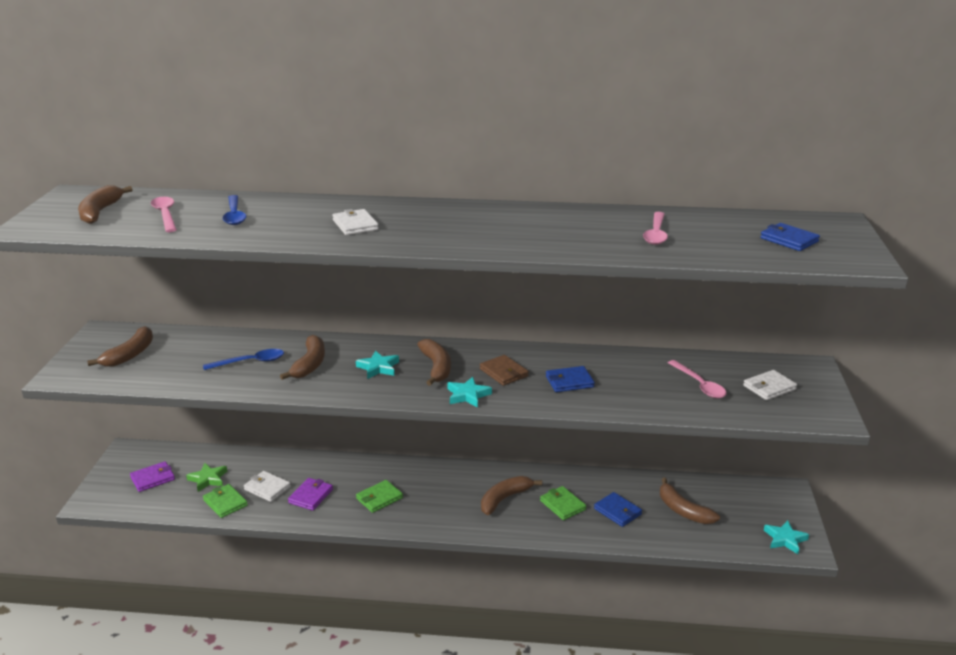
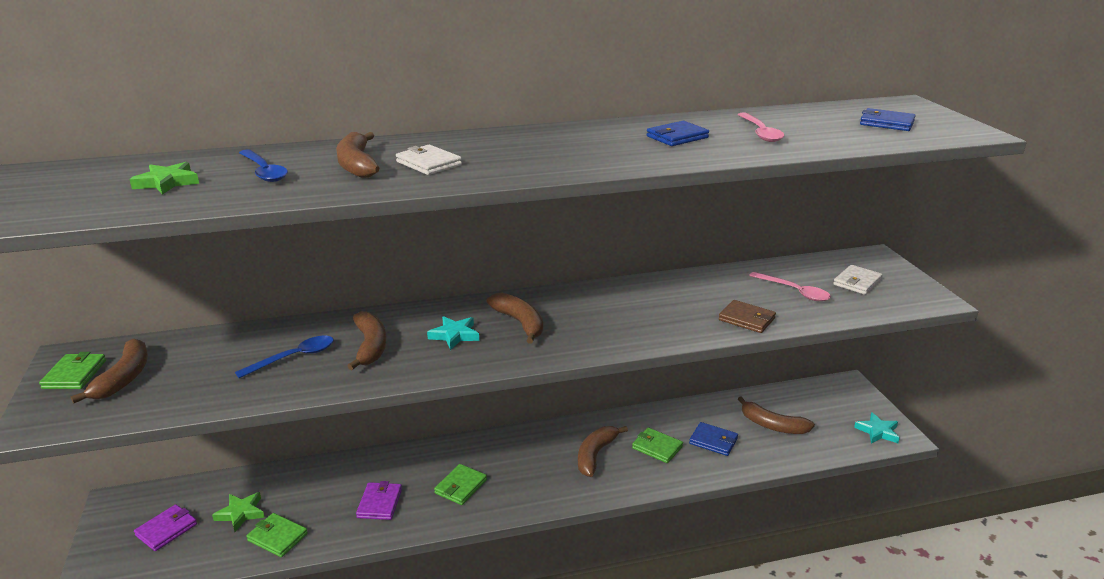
camera: 20 degrees left, 0 degrees up
(100, 212) = (66, 190): brown banana -> brown banana (357, 165)
(100, 345) = (74, 374): none -> green wallet
(165, 215) = (167, 182): pink spoon -> green star
(267, 488) = (322, 506): white wallet -> none
(468, 395) = (576, 346): turquoise star -> none
(503, 372) = (596, 315): brown wallet -> brown wallet (746, 319)
(569, 382) = (669, 312): blue wallet -> blue wallet (677, 137)

